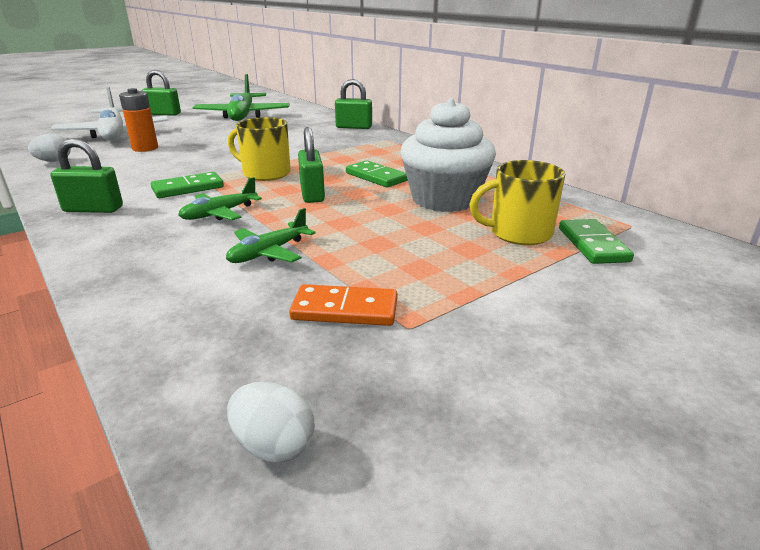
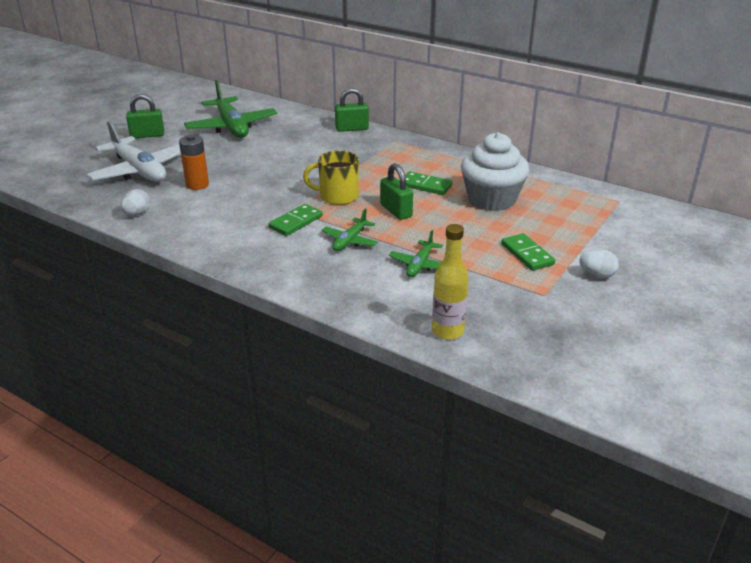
camera: 20 degrees left, 5 degrees up
(93, 209) = (250, 255): green padlock -> none
(192, 350) = (447, 331): none -> yellow bottle
(273, 445) = (533, 360): white egg -> white egg (597, 275)
(345, 309) = (502, 292): orange domino -> none
(518, 233) = (558, 220): yellow mug -> none
(592, 244) = (604, 220): green domino -> green domino (527, 254)

